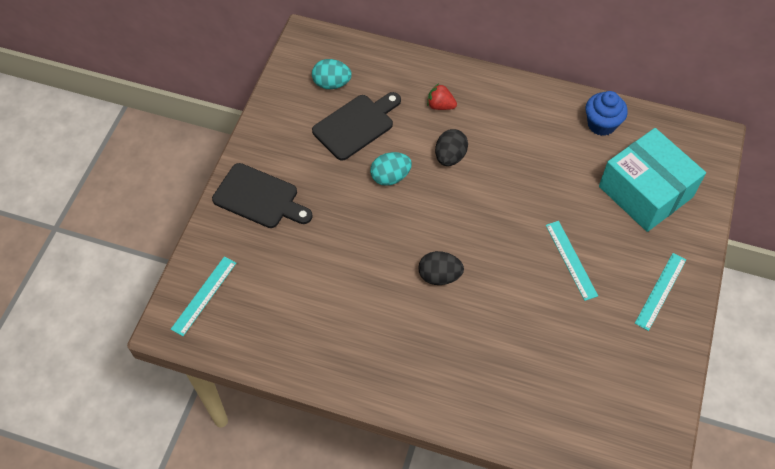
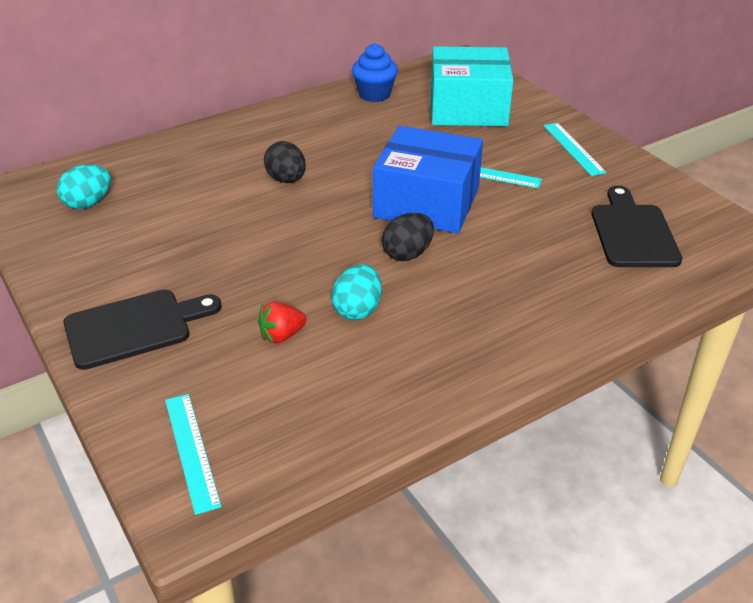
camera: 50 degrees left, 20 degrees down
(356, 125) = (161, 214): black cutting board -> black cutting board (633, 232)
(390, 177) = (253, 225): turquoise egg -> turquoise egg (357, 310)
(440, 106) = (224, 157): red strawberry -> red strawberry (282, 335)
(502, 248) = (427, 202): none -> blue box

